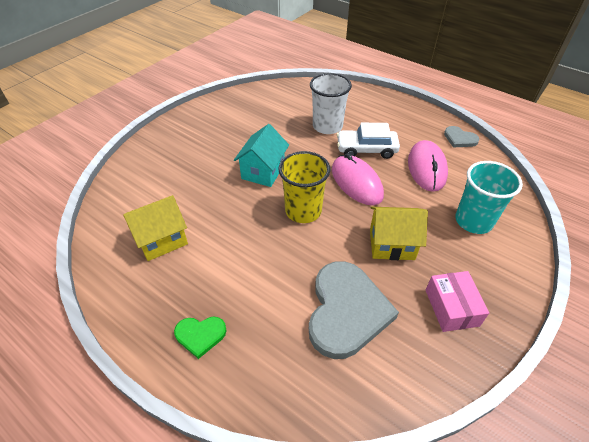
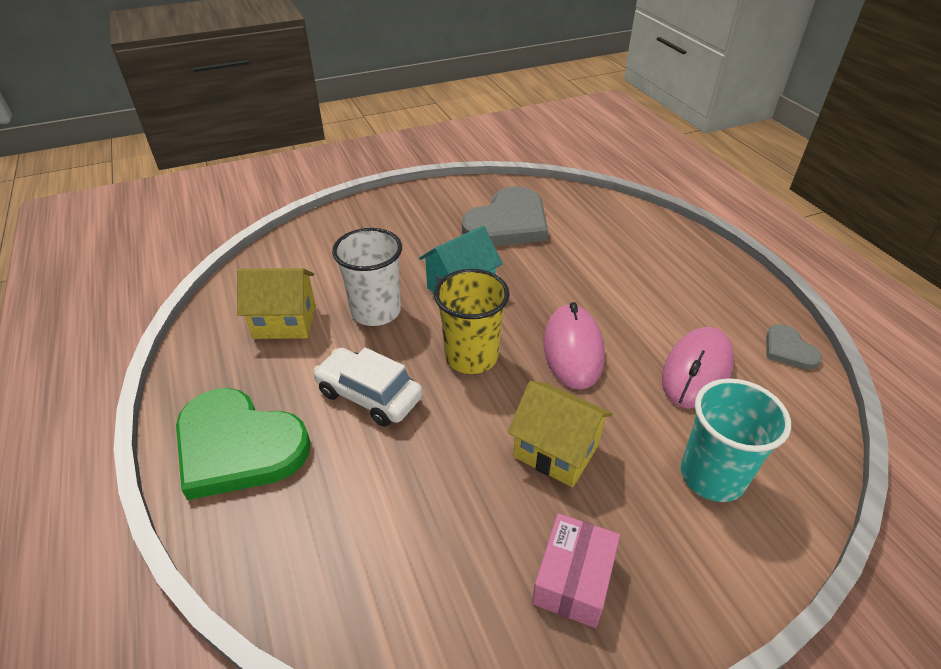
camera: 30 degrees right, 5 degrees down
(200, 335) = (238, 446): green heart -> green heart, size x2.11
(327, 126) = (592, 262): white cup -> white cup (376, 311)
(346, 311) = (423, 506): grey heart -> grey heart (508, 223)
(366, 149) = (623, 312): white car -> white car (369, 395)

